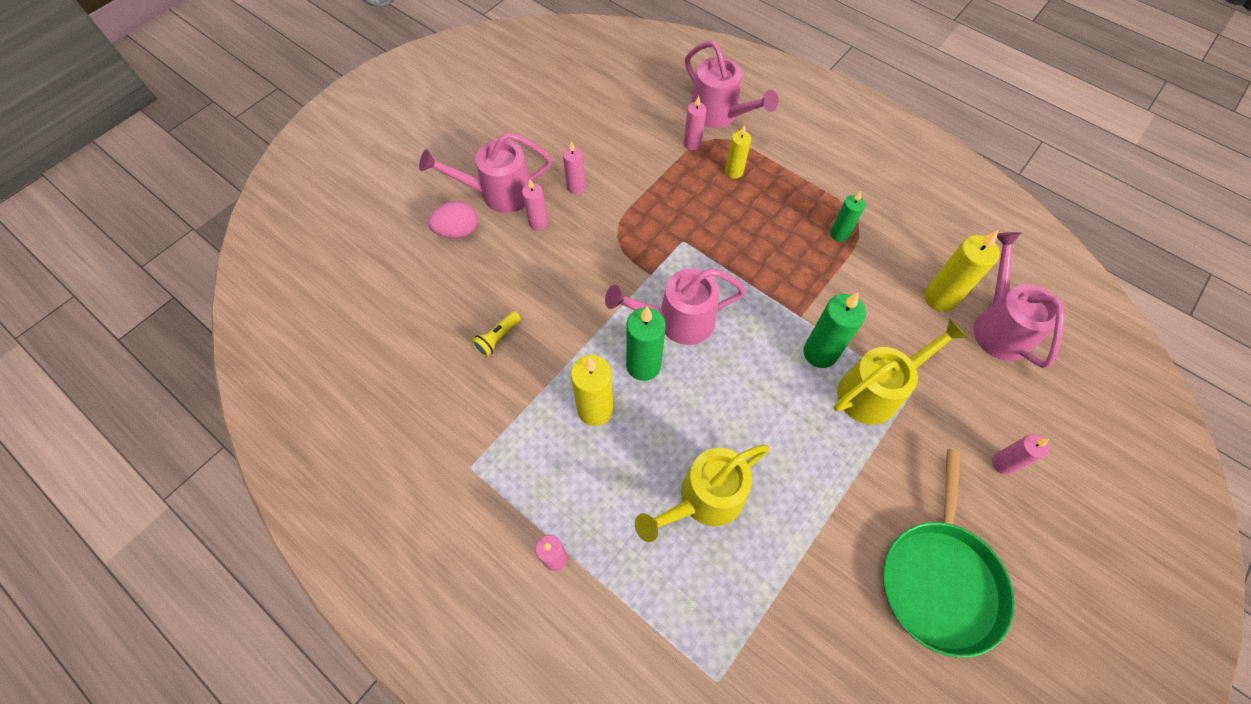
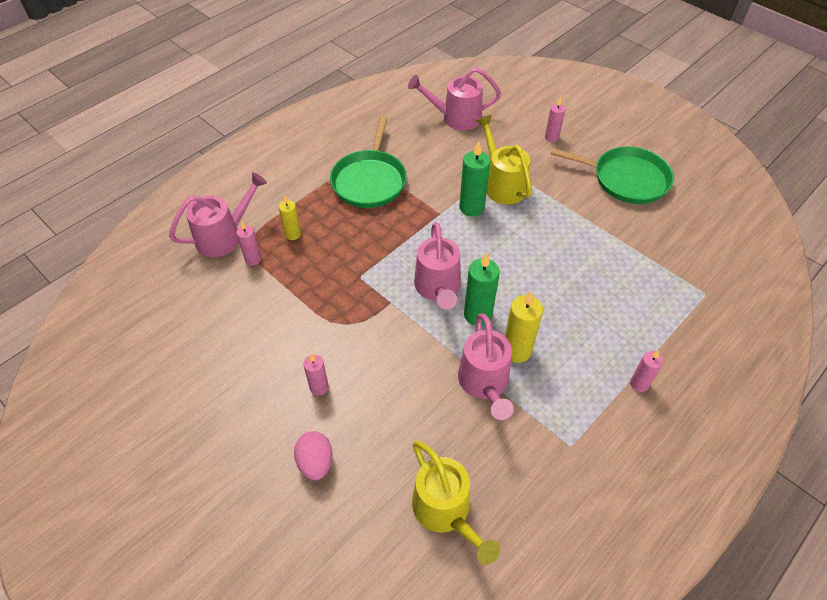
camera: 85 degrees left, 10 degrees down
(498, 193) = (274, 423): pink watering can -> pink watering can (485, 384)
(498, 338) = (445, 424): yellow flashlight -> none
(576, 187) = (282, 353): pink candle -> none
(703, 500) = (586, 288): yellow watering can -> yellow watering can (446, 512)
(839, 234) = (370, 180): green candle -> green pan
(940, 298) = (432, 140): yellow candle -> none

